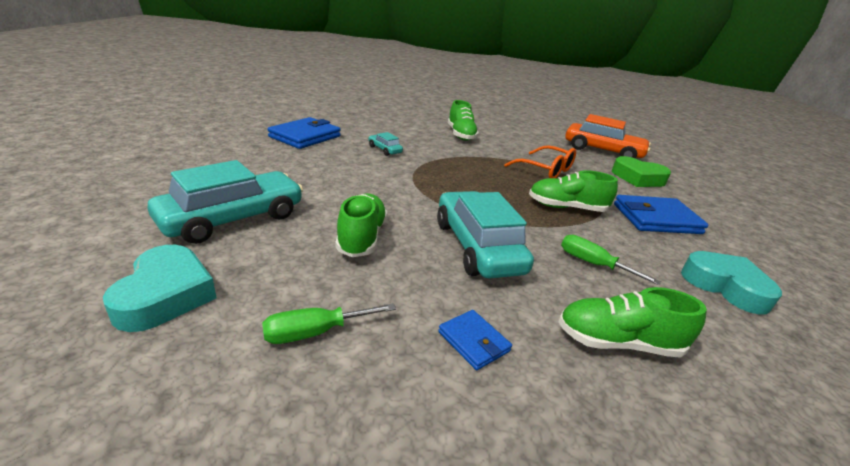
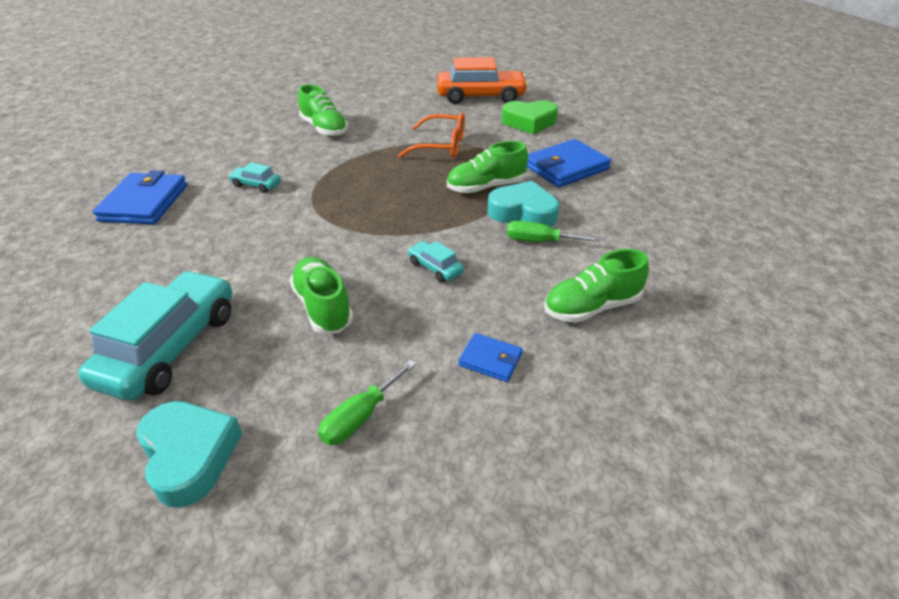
camera: 25 degrees left, 10 degrees up
(477, 246) = (435, 267): turquoise car -> turquoise car, size x0.45
(725, 287) = (644, 218): turquoise heart -> turquoise heart (523, 212)

